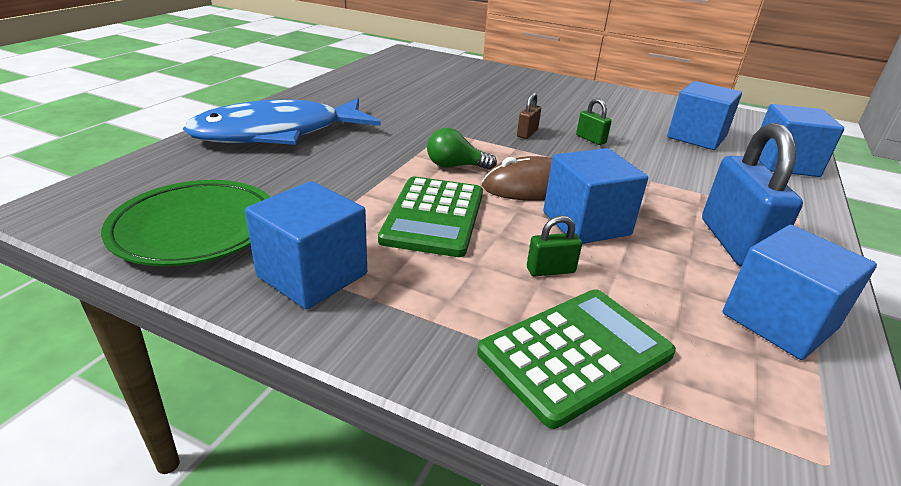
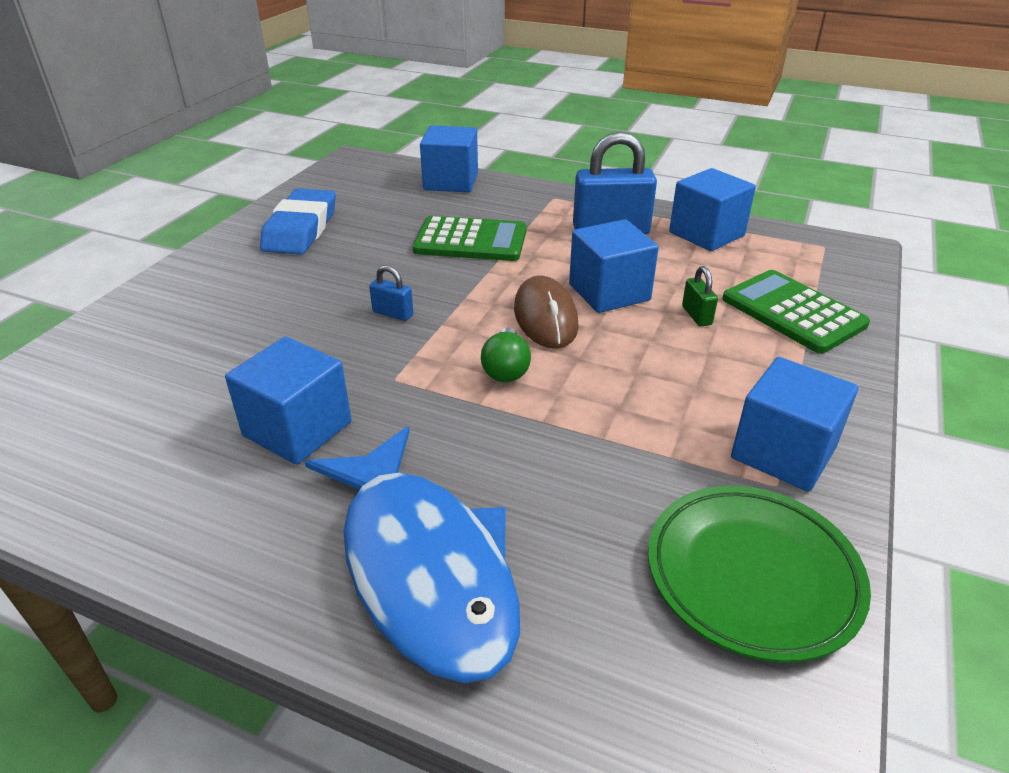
camera: 90 degrees left, 5 degrees up
(434, 217) = (635, 380): green calculator -> green calculator (471, 240)
(527, 133) = (393, 314): brown padlock -> blue padlock
(590, 139) = (407, 272): green padlock -> none
(641, 108) = (301, 229): none -> blue eraser
(696, 137) = (392, 211): blue cube -> blue cube (297, 429)

